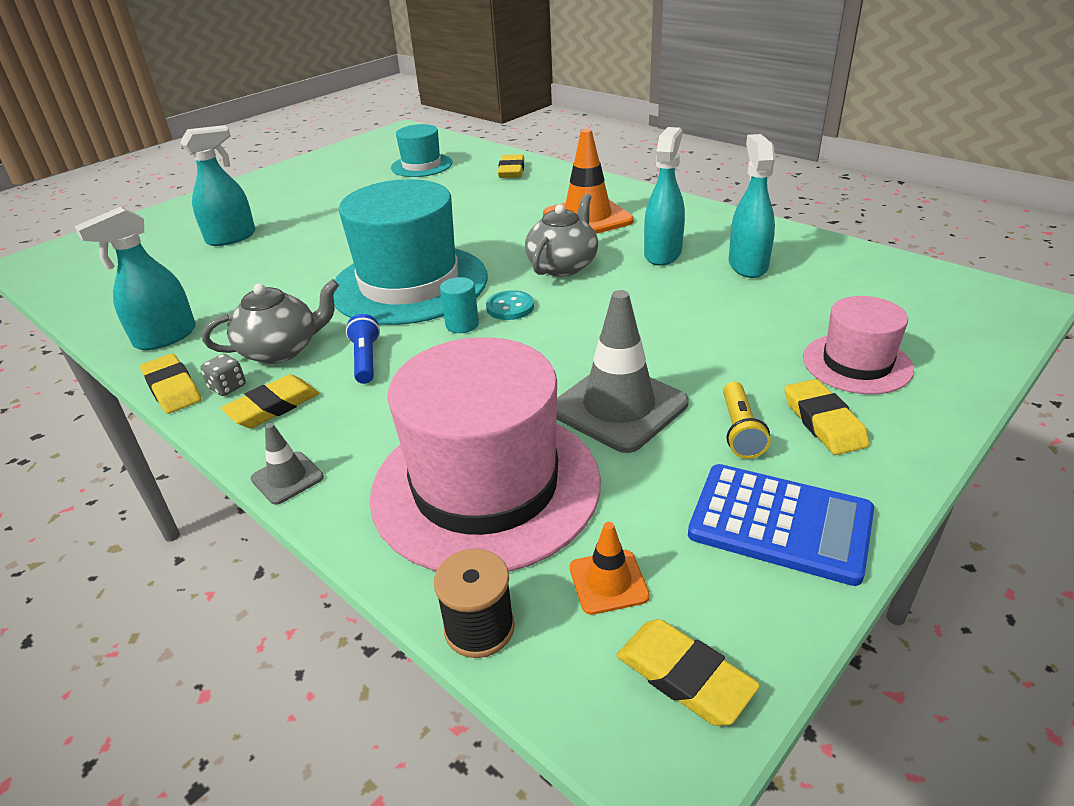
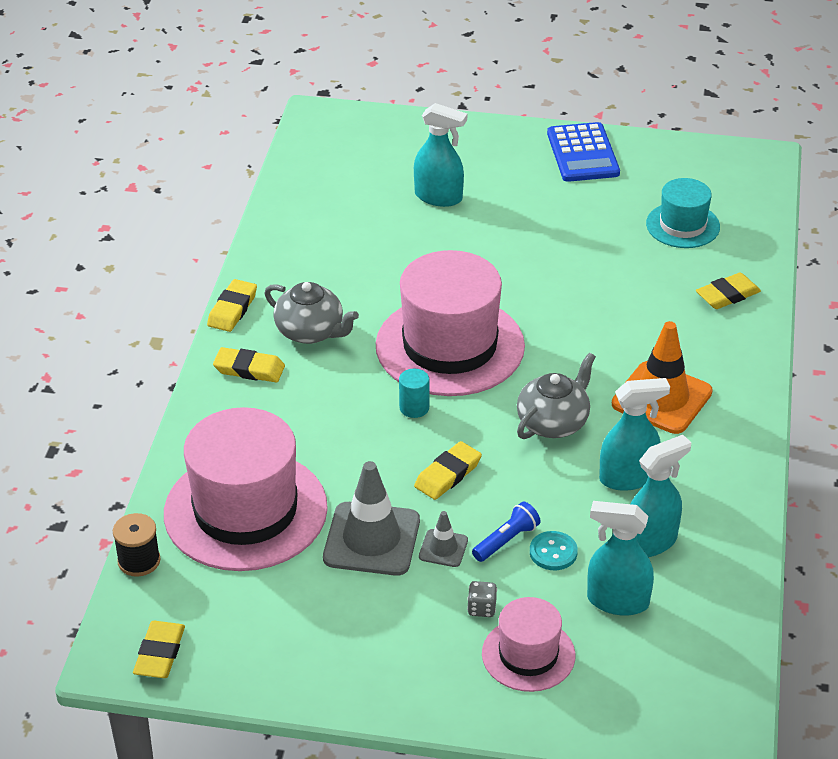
camera: 55 degrees right, 5 degrees up
(165, 337) = (281, 264): turquoise spray bottle -> turquoise spray bottle (617, 601)
(228, 387) = (252, 334): grey dice -> grey dice (481, 608)
(287, 478) = (192, 419): grey traffic cone -> grey traffic cone (443, 548)
(366, 360) = (331, 382): blue flashlight -> blue flashlight (506, 540)
(409, 284) = (450, 346): turquoise hat -> pink hat
(510, 307) = (460, 422): turquoise button -> turquoise button (553, 552)
(563, 266) = (553, 422): grey teapot -> grey teapot turned 45 degrees counterclockwise
(608, 582) = (204, 599): orange traffic cone -> none
(740, 430) = (389, 612): yellow flashlight -> none
(780, 523) = (304, 659): blue calculator -> blue calculator (582, 153)
(823, 422) = (431, 653): yellow eraser -> yellow eraser (447, 474)

